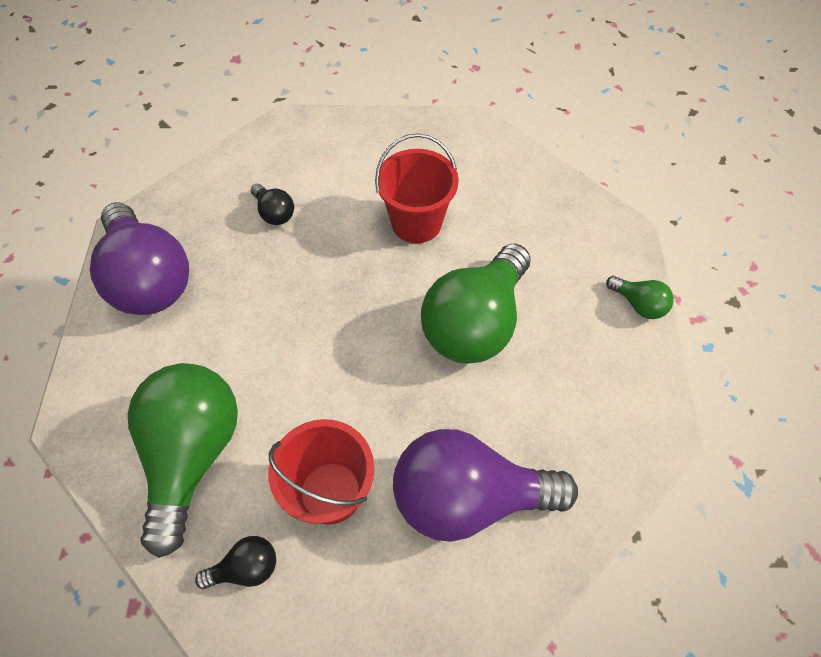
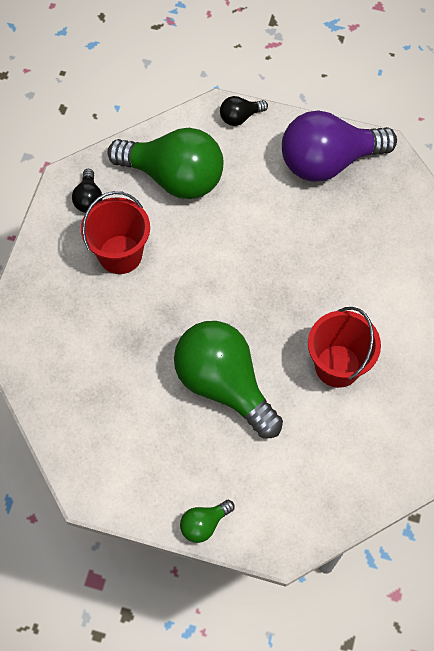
camera: 105 degrees right, 5 degrees up
(274, 213) = (374, 256): black light bulb -> black light bulb (240, 117)
(468, 497) = (87, 338): purple light bulb -> none

